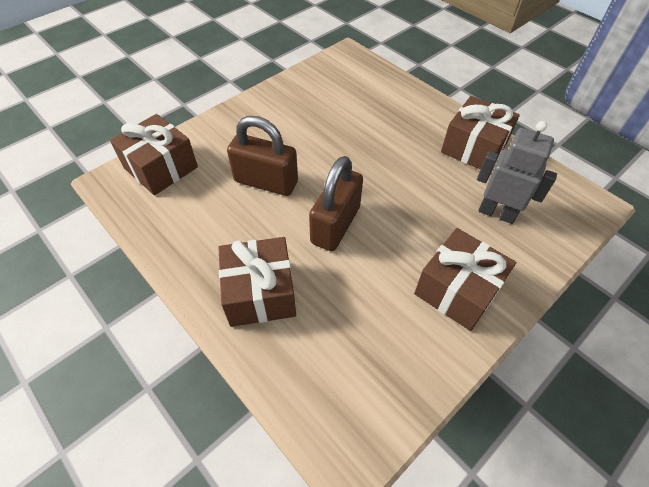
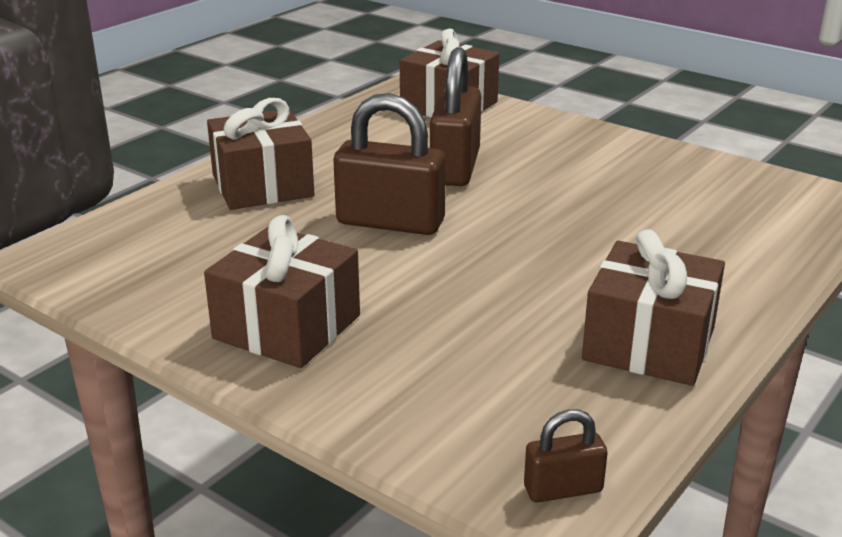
camera: 80 degrees right, 25 degrees down
(496, 213) = (473, 369): grey robot -> none
(582, 200) = (563, 489): none -> brown padlock

